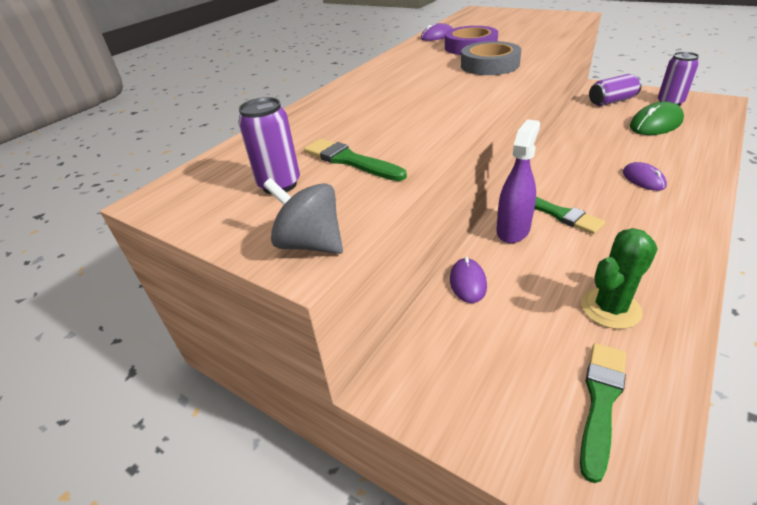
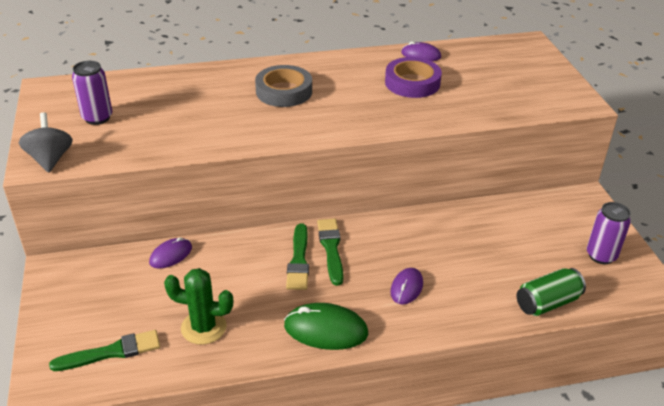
camera: 40 degrees right, 0 degrees up
(350, 161) = (149, 126): green brush -> green brush (331, 248)
(489, 65) = (377, 110): grey tape -> grey tape (284, 91)
(513, 230) = (252, 249): purple spray bottle -> none
(611, 101) = (555, 216): purple can -> none
(655, 124) = (535, 261): green mouse -> green mouse (326, 329)
(708, 136) = (547, 303): none -> green can

